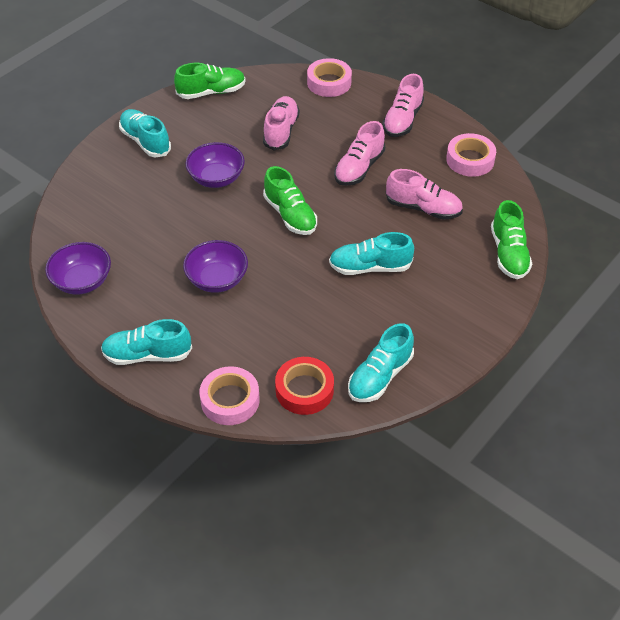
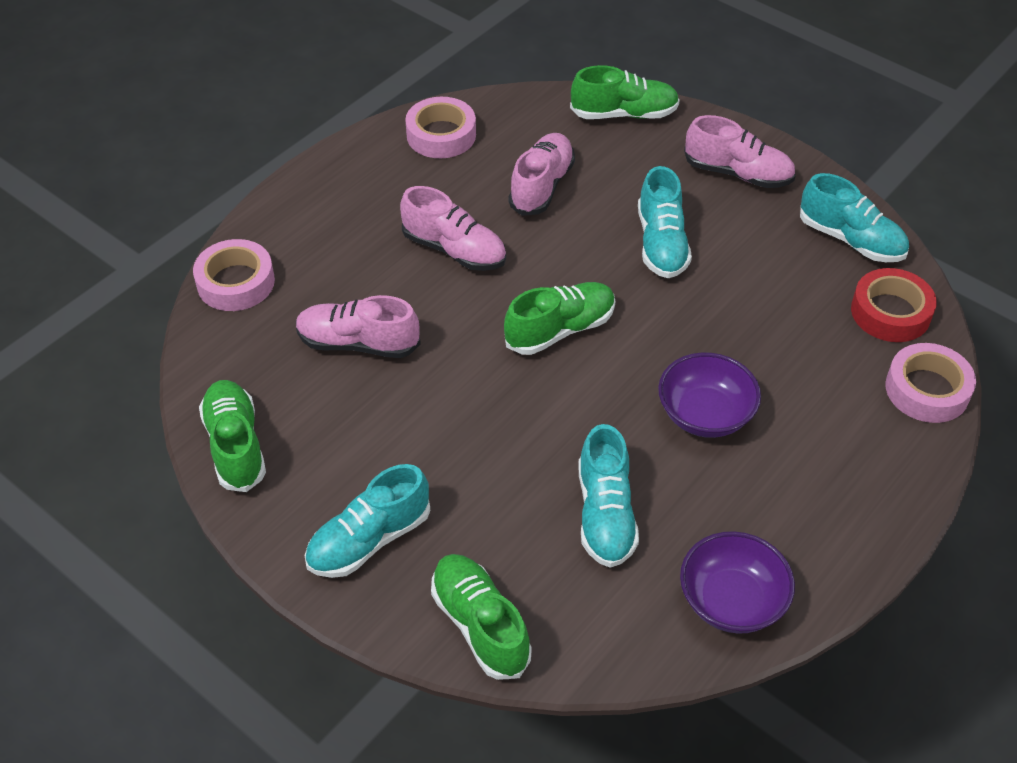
camera: 90 degrees left, 0 degrees up
(87, 182) = (480, 625): none -> green shoe
(147, 355) = (869, 493): turquoise shoe -> turquoise shoe (605, 514)
(216, 178) = (473, 426): purple bowl -> none
(402, 120) = (345, 199): pink shoe -> pink shoe (738, 173)

